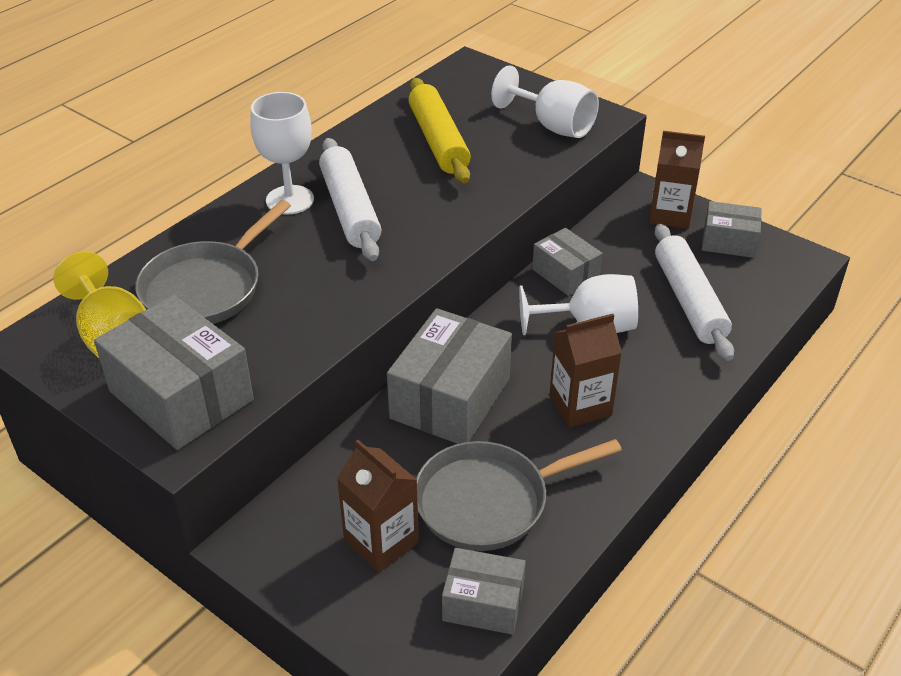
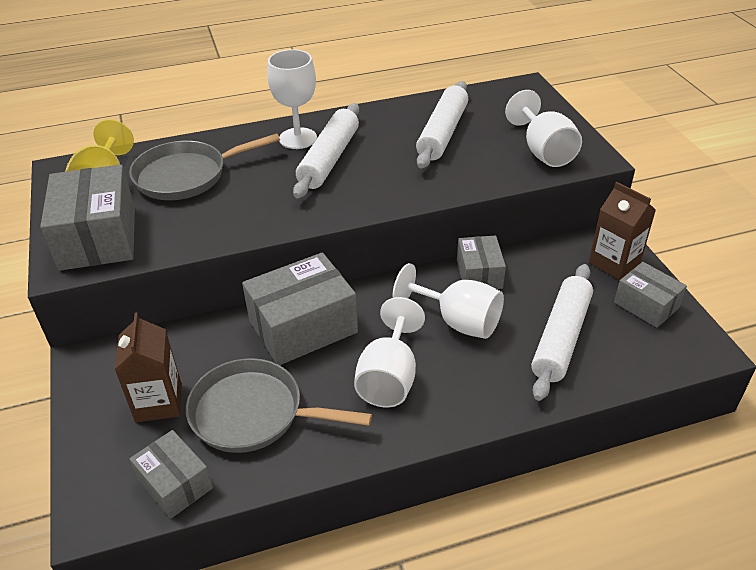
camera: 35 degrees right, 0 degrees up
(438, 141) = (442, 133): yellow rolling pin -> white rolling pin
(580, 405) = (389, 377): brown carton -> white goblet

